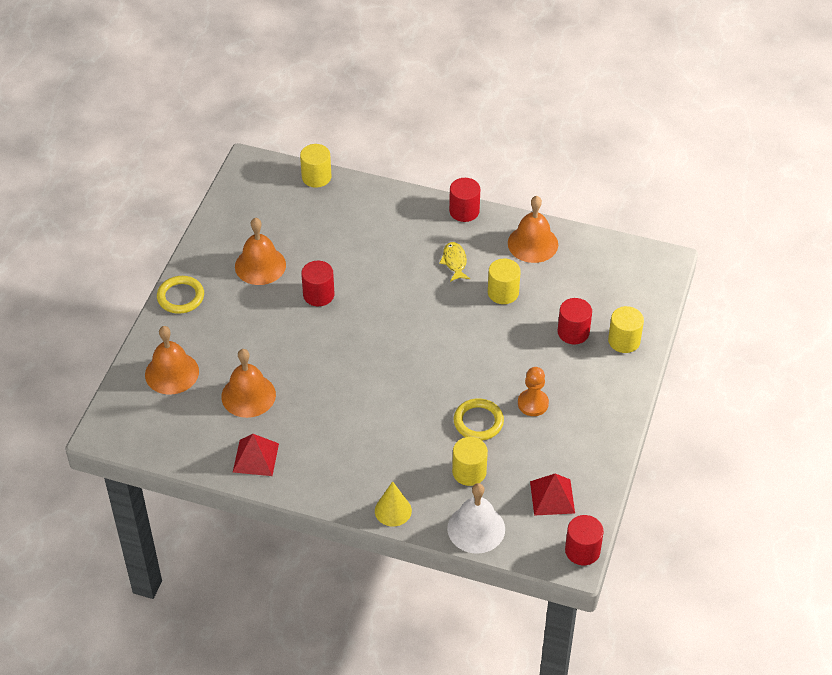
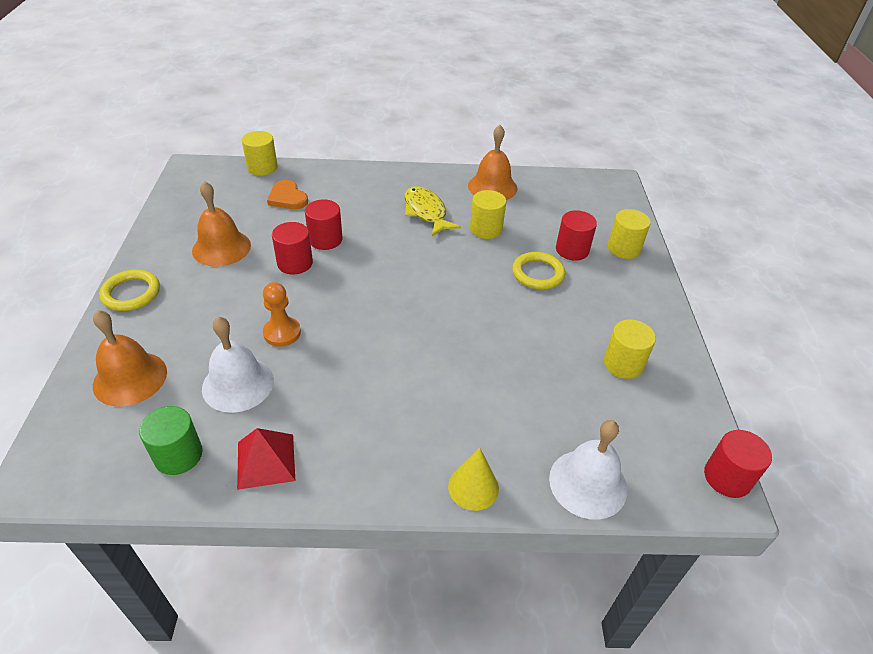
camera: 20 degrees left, 5 degrees down
(197, 439) = (178, 455): none -> green cylinder
(248, 395) = (238, 384): orange bell -> white bell
(331, 220) = (287, 198): none -> orange heart
(454, 262) = (426, 212): yellow fish -> yellow fish, size x1.51
(464, 211) = (416, 172): red cylinder -> red cylinder (325, 239)
(469, 472) = (543, 413): yellow cylinder -> yellow cylinder (623, 364)
(478, 422) = (524, 354): yellow ring -> yellow ring (538, 273)
(533, 403) = (572, 323): orange pawn -> orange pawn (282, 333)
(552, 497) = (652, 420): red pyramid -> none

